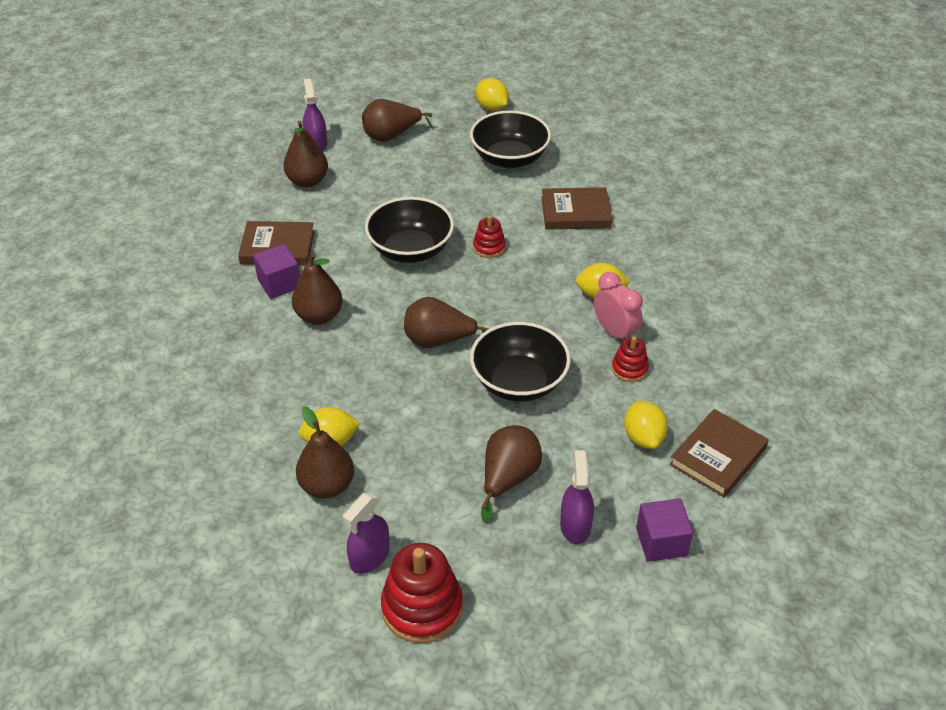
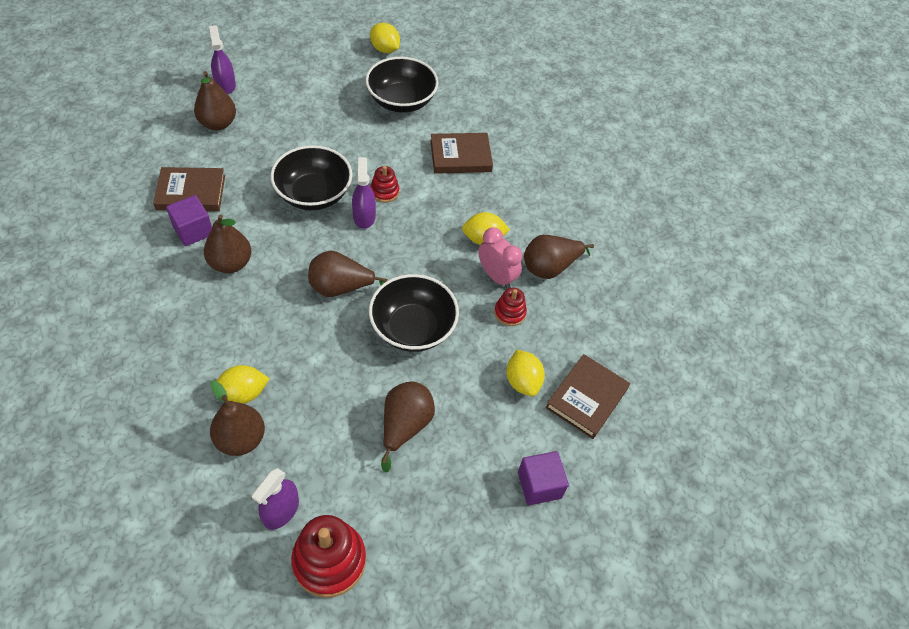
camera: 10 degrees left, 10 degrees up
(391, 136) = (294, 77): brown pear -> brown pear (550, 267)
(575, 525) = (464, 471): purple spray bottle -> purple spray bottle (364, 216)

